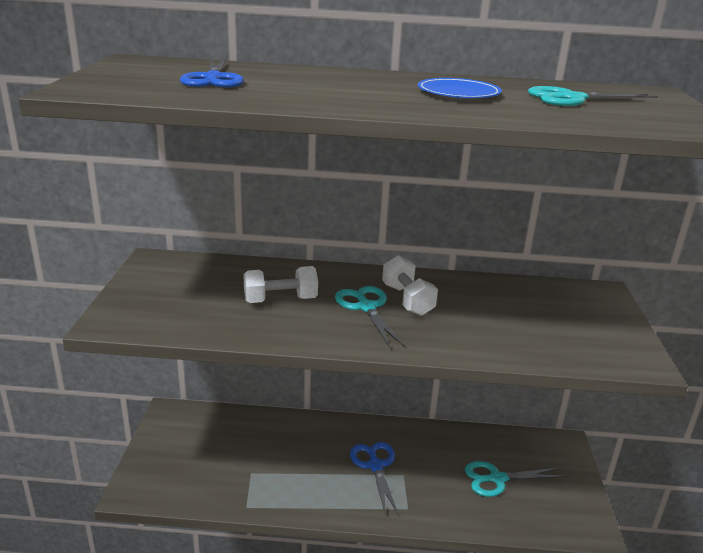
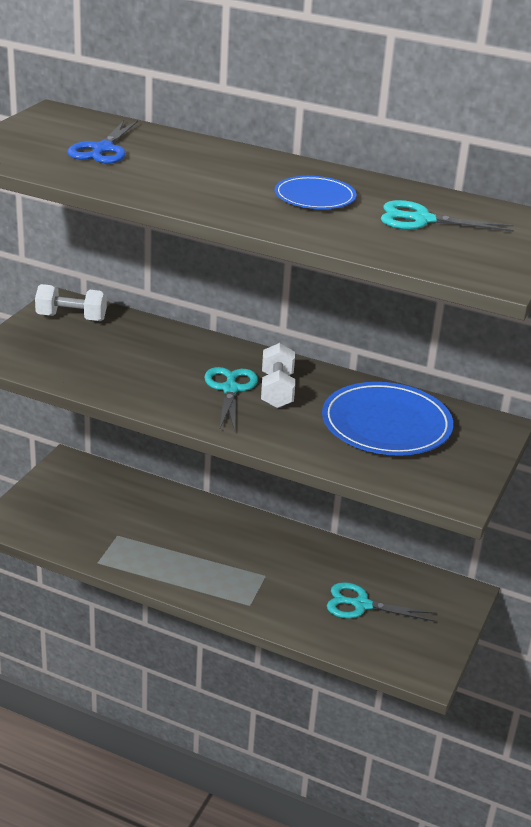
camera: 20 degrees right, 5 degrees up
(280, 300) = (153, 366): white dumbbell -> white dumbbell (71, 318)
(375, 466) = (242, 560): blue scissors -> none
(521, 309) = (386, 424): none -> blue plate

